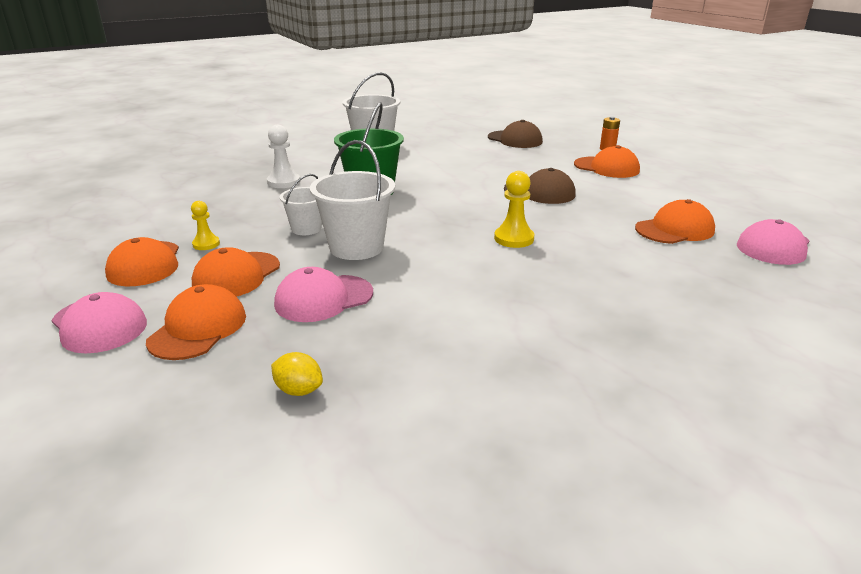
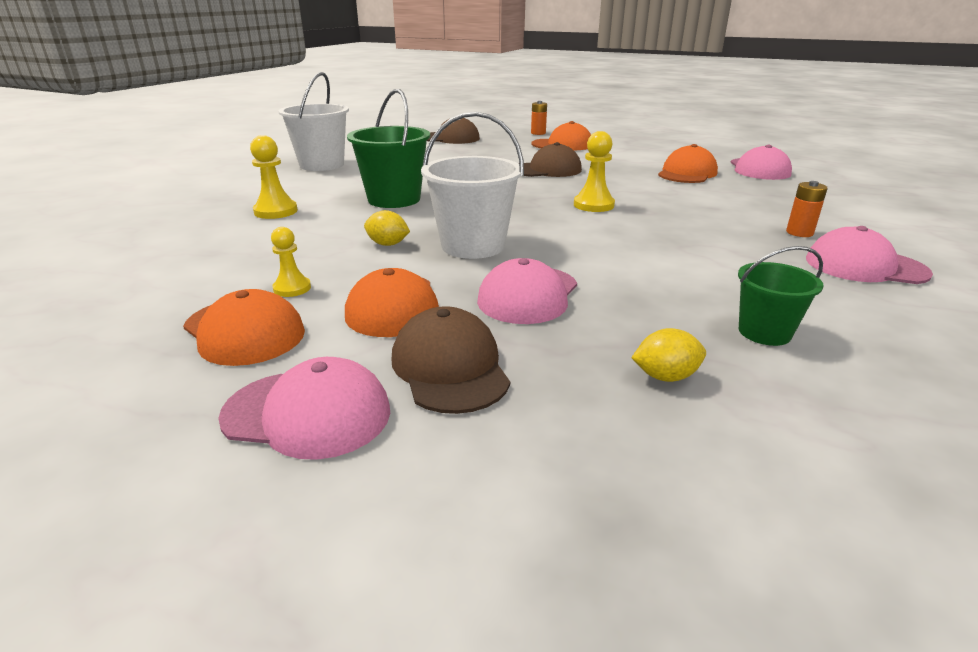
camera: 35 degrees left, 0 degrees up
(198, 328) = (450, 367): orange cap -> brown cap
(284, 182) = (276, 211): white pawn -> yellow pawn
(306, 229) = (388, 244): white bucket -> yellow lemon
(428, 393) = (764, 332): none -> green bucket
(651, 380) = (865, 266): none -> pink cap
(658, 326) = (799, 233): none -> orange battery

